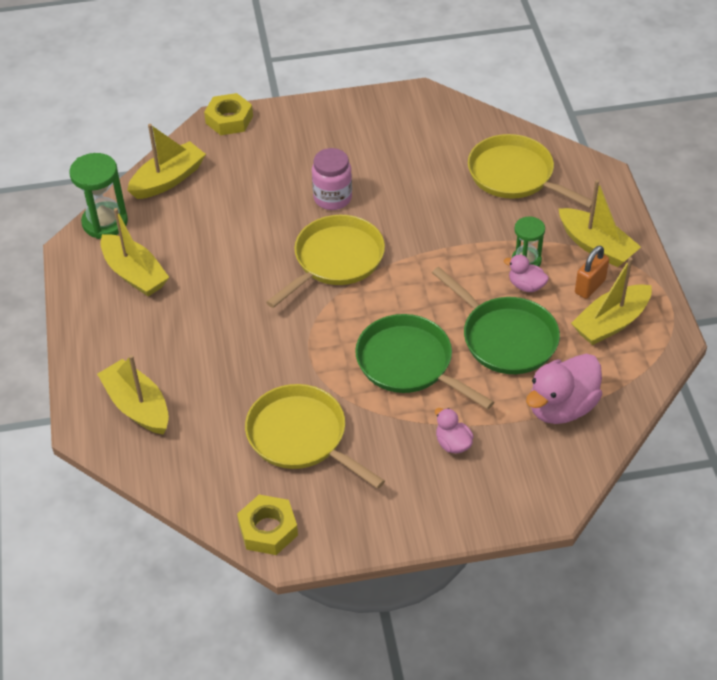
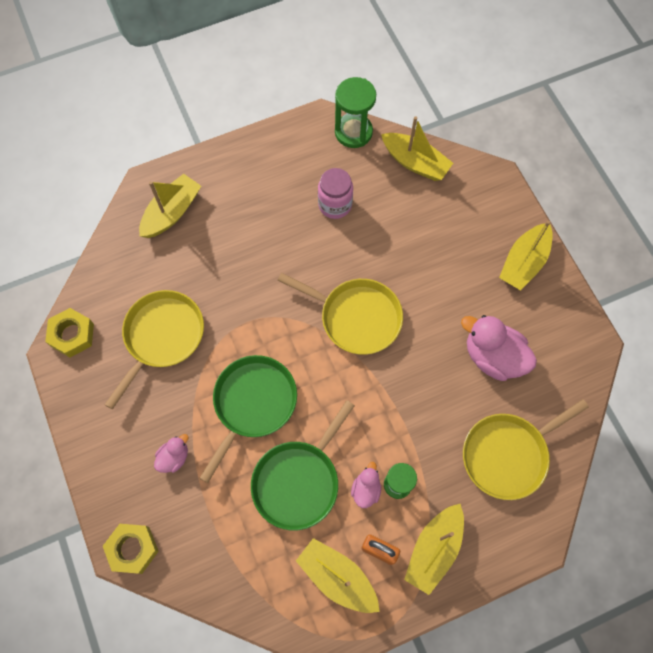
camera: 75 degrees right, 20 degrees up
(134, 274) = (303, 170): yellow boat -> yellow boat (524, 262)
(229, 119) = (503, 188): yellow nut -> yellow nut (132, 549)
(332, 198) = (430, 297): pink jar -> pink jar (335, 205)
(515, 175) = (508, 454): yellow pan -> yellow pan turned 150 degrees counterclockwise
(561, 407) = (229, 544): pink duck -> pink duck (493, 357)

